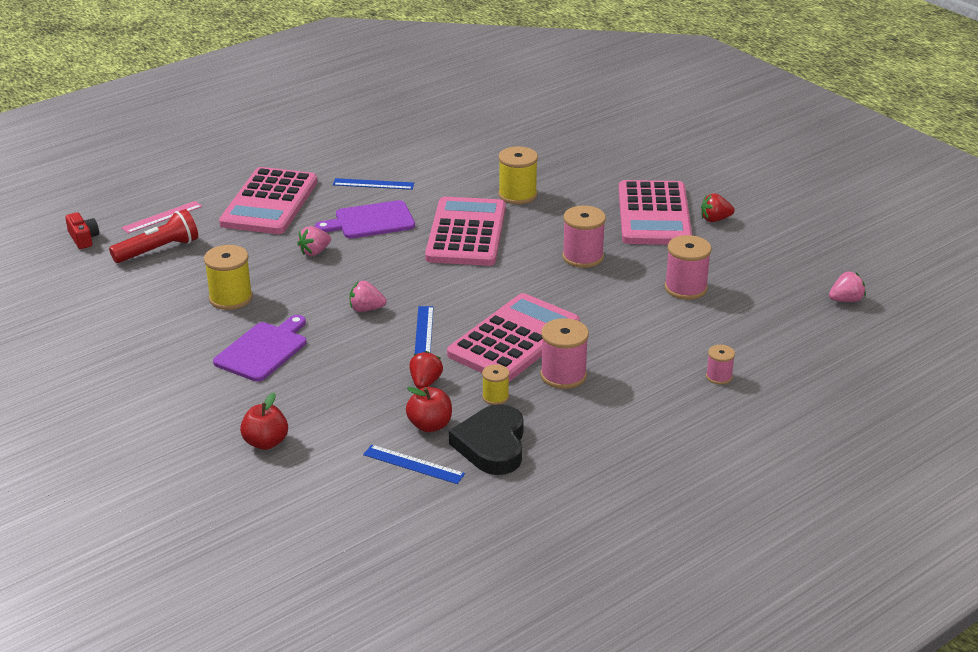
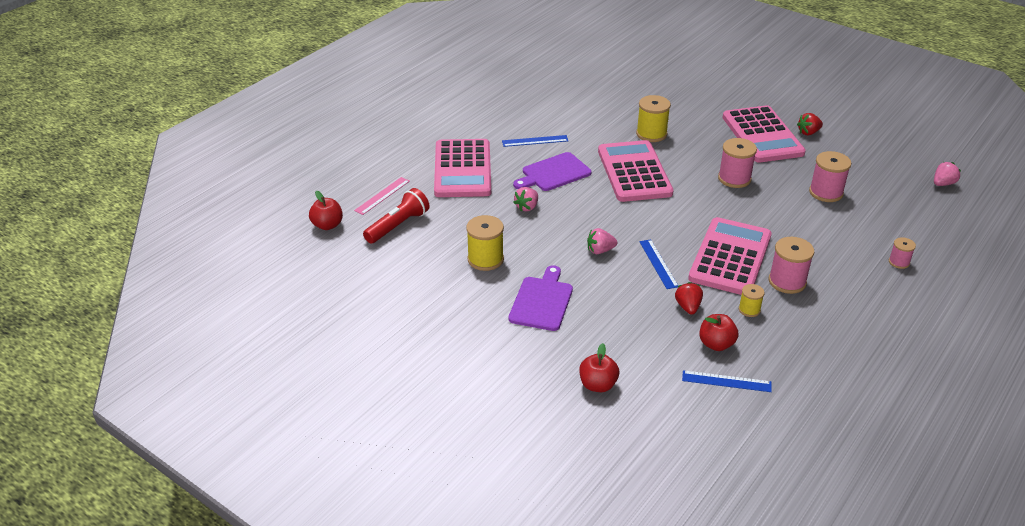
camera: 15 degrees left, 5 degrees up
(83, 238) = (327, 225): red camera -> red apple
(492, 445) = (774, 352): black heart -> none

